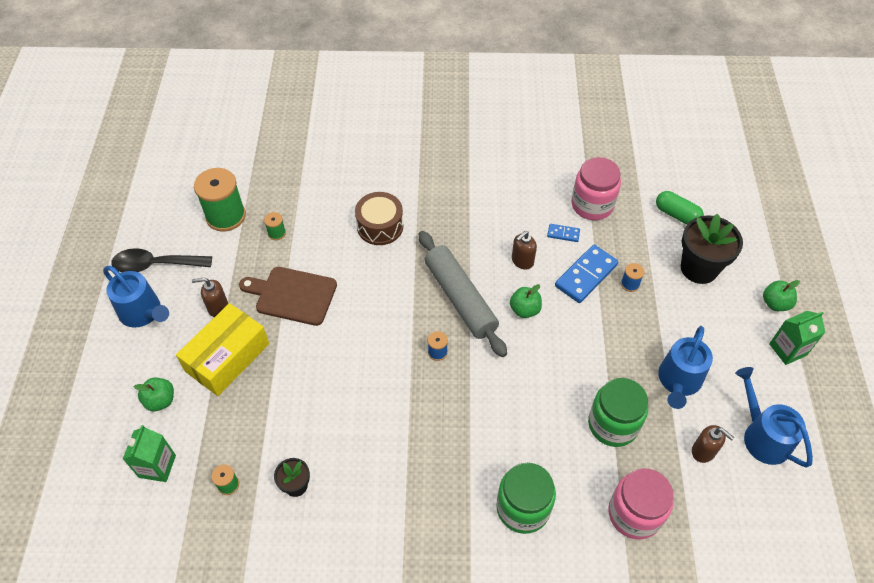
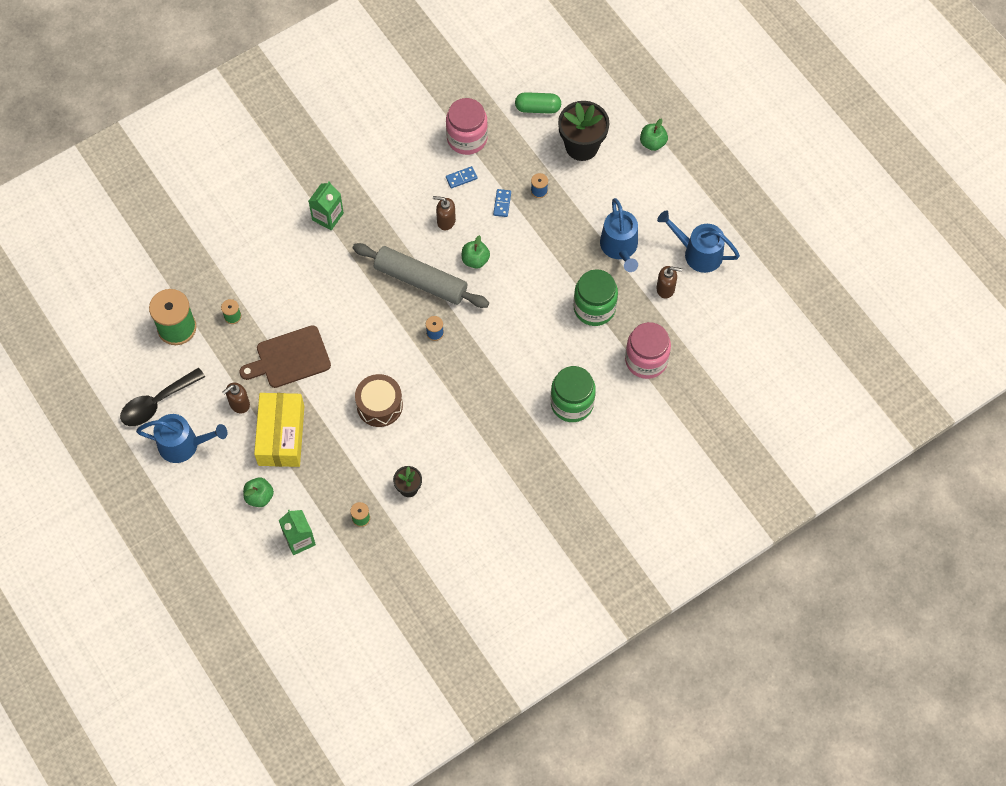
camera: 35 degrees left, 10 degrees up
(380, 226) = (312, 259): brown drum -> brown drum (379, 405)
(522, 261) = (446, 221): brown soap dispenser -> brown soap dispenser turned 90 degrees clockwise
(586, 275) = (502, 204): blue domino -> blue domino, size x0.50
(787, 349) = (680, 176): green carton -> green carton (327, 216)

